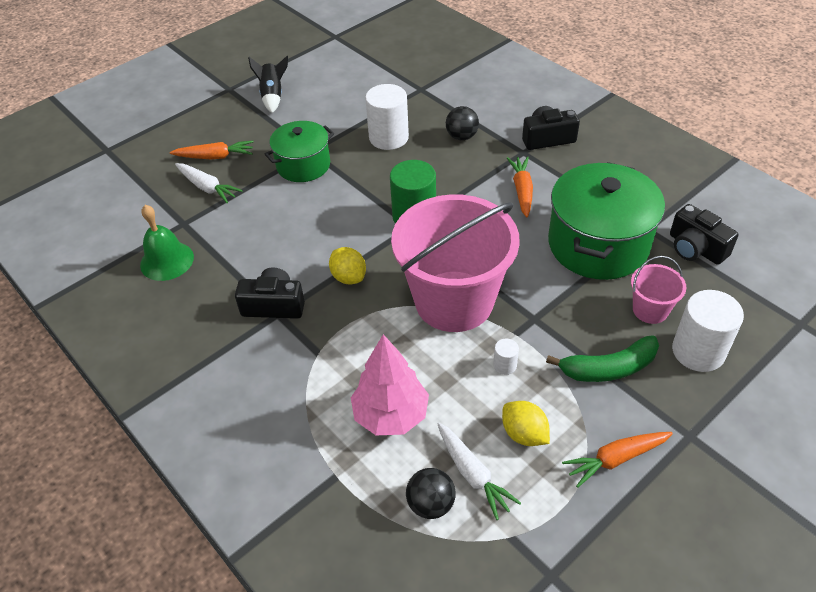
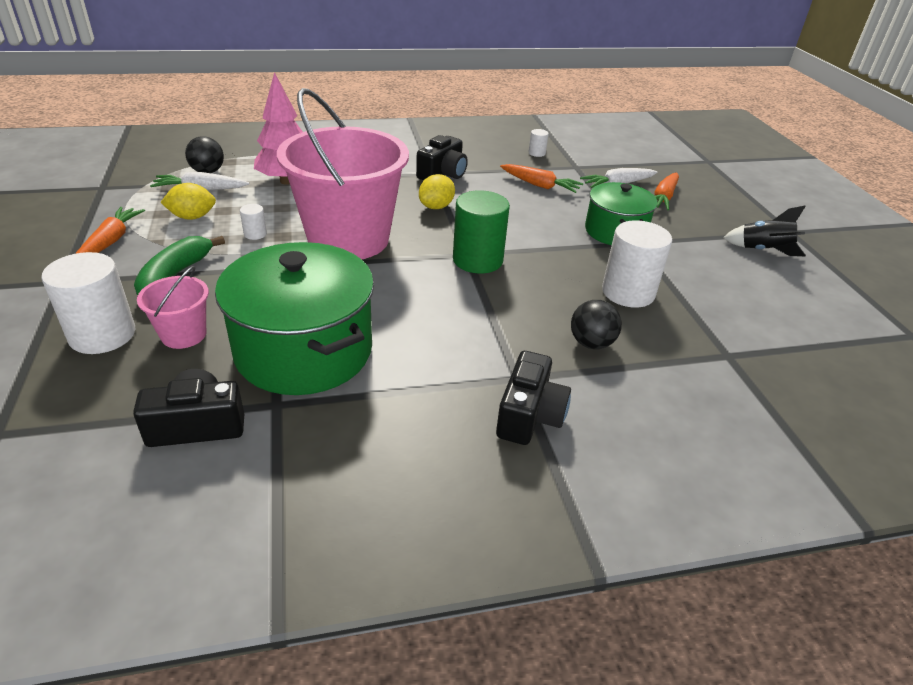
camera: 115 degrees right, 10 degrees down
(167, 261) = (536, 153): green bell -> white cylinder
(349, 277) = (436, 207): yellow lemon -> yellow lemon turned 45 degrees counterclockwise
(522, 190) = (447, 341): orange carrot -> orange carrot (540, 185)

